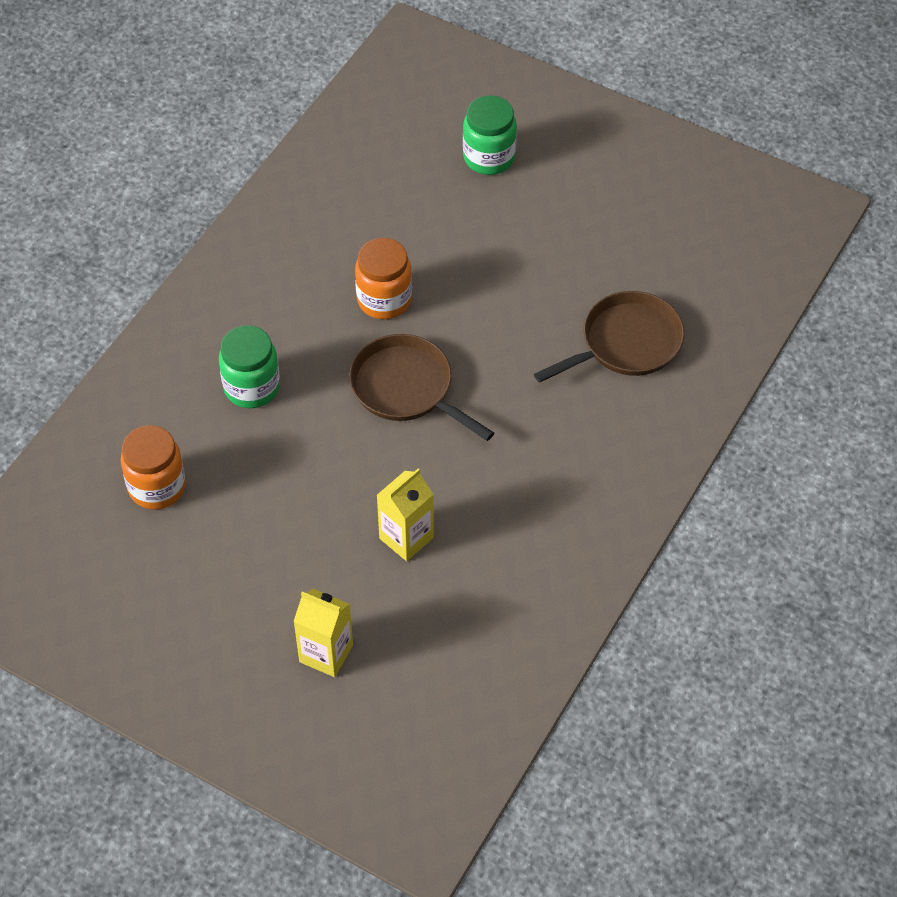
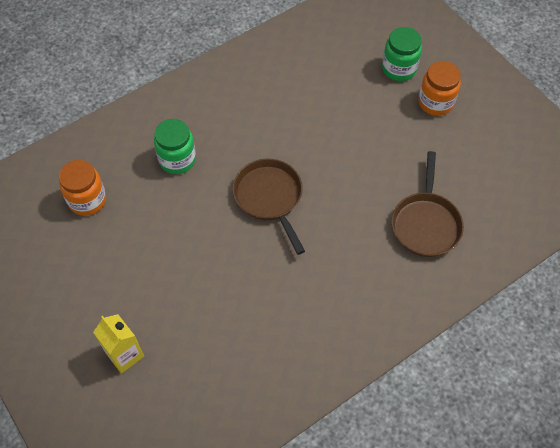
camera: 25 degrees right, 5 degrees up
(384, 300) = (286, 135): orange jar -> orange jar (435, 102)
(406, 538) = (216, 297): yellow carton -> none
(626, 343) = (425, 223): brown pan -> brown pan turned 105 degrees clockwise

